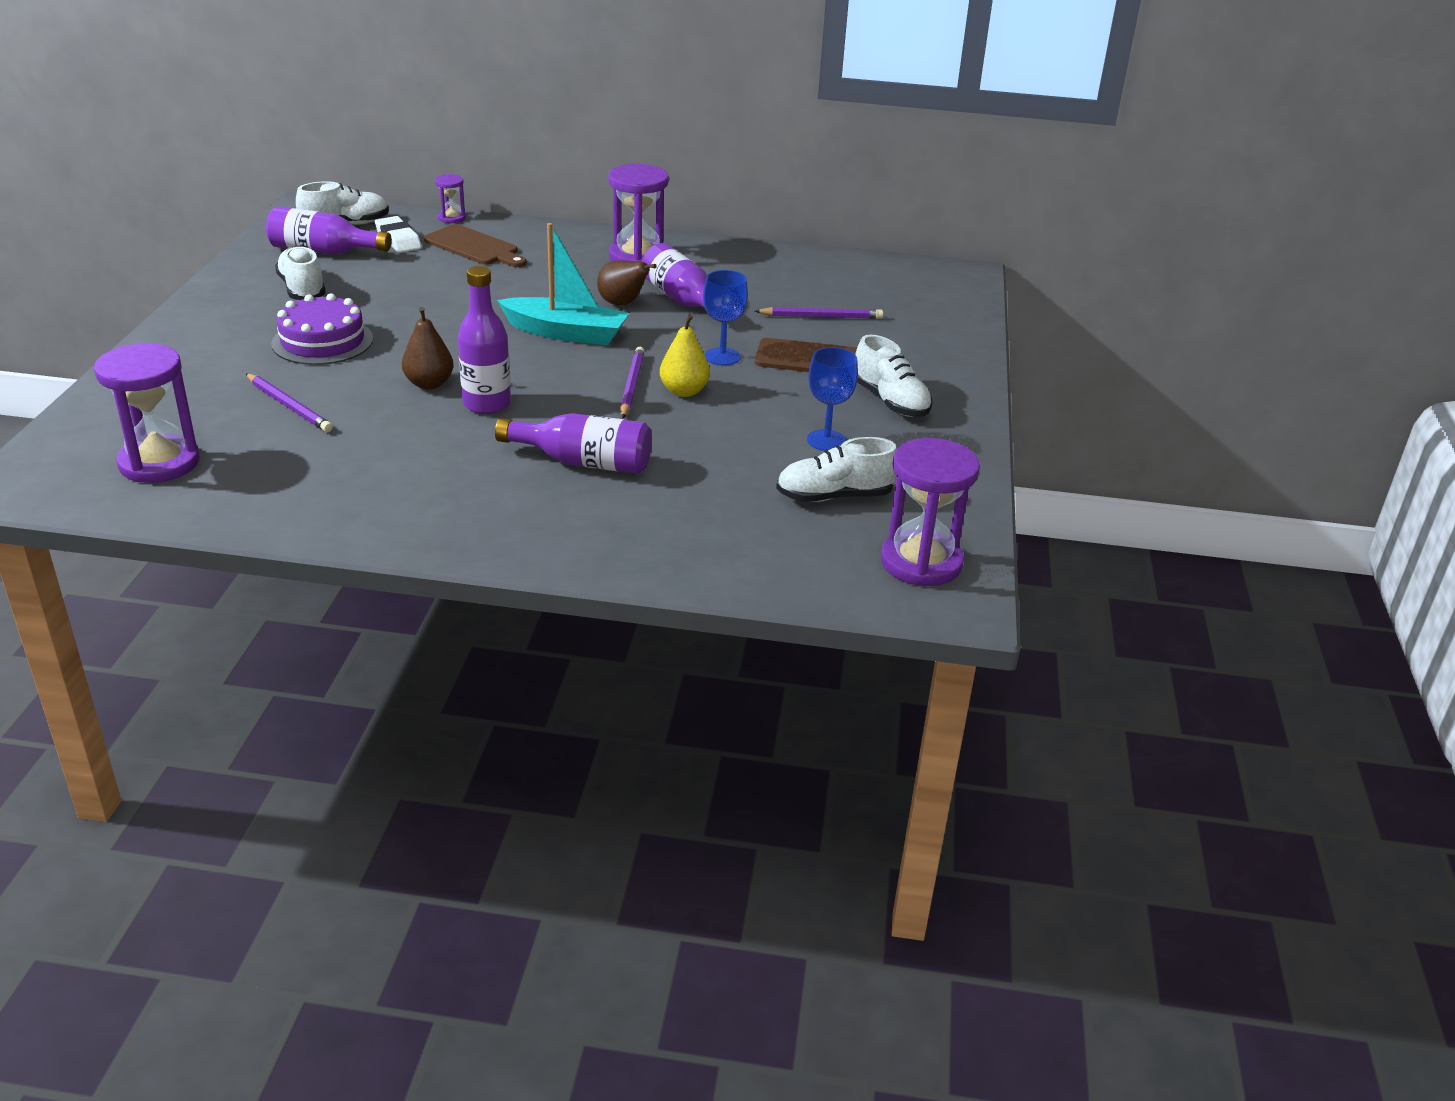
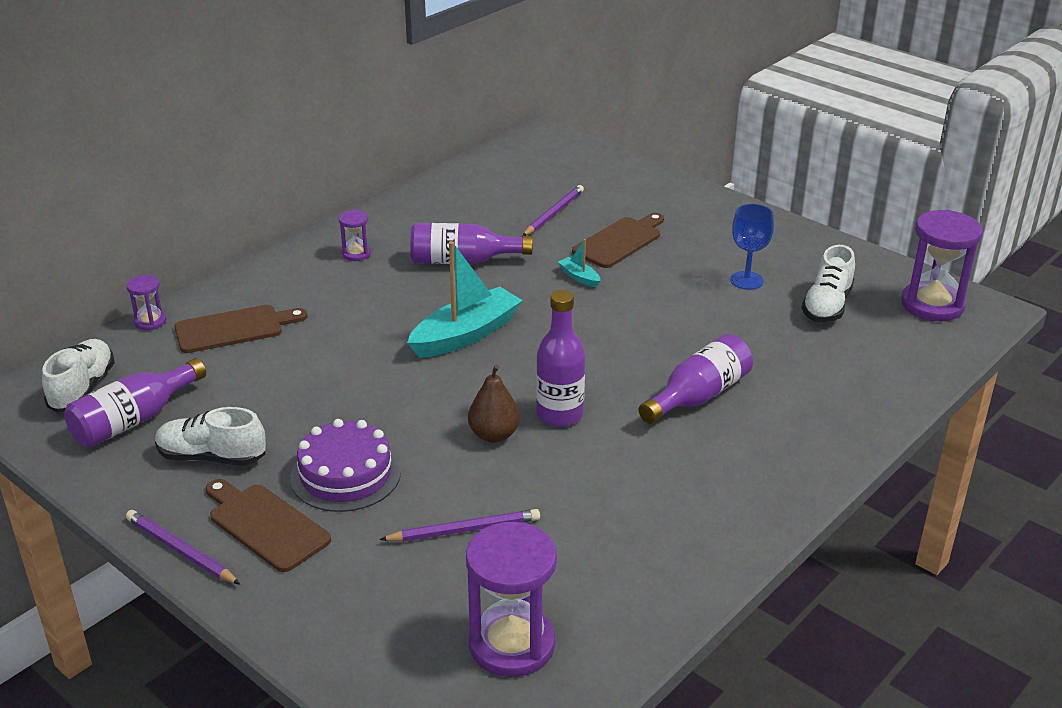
camera: 55 degrees left, 0 degrees up
(237, 331) = (265, 525): none -> brown cutting board
(398, 239) = (162, 366): white eraser -> none
(622, 304) = (439, 290): brown pear -> none
(632, 386) = (590, 333): purple pencil -> purple pencil (181, 550)
(637, 257) = (356, 254): purple hourglass -> purple hourglass, size x0.49
(684, 391) = (621, 313): yellow pear -> none
(722, 357) = (579, 277): blue goblet -> turquoise boat
(890, 401) = (710, 236): white shoe -> none

